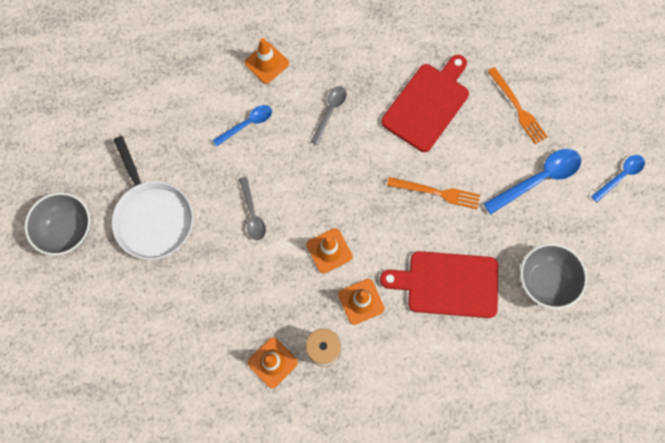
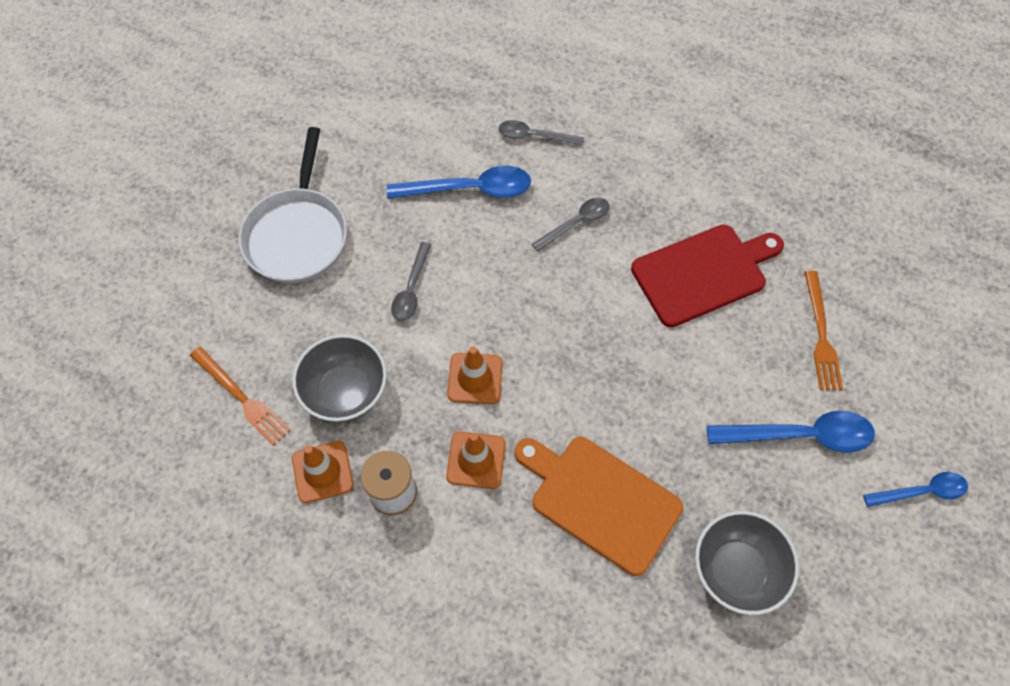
camera: 30 degrees right, 10 degrees down
(67, 230) = (198, 201): grey bowl -> grey bowl (346, 391)
(247, 124) = (470, 189): blue spoon -> blue spoon, size x1.62
(266, 63) = (534, 136): orange traffic cone -> grey spoon
(437, 192) = (653, 381): orange fork -> orange fork (241, 397)
(447, 284) = (600, 500): red cutting board -> orange cutting board

